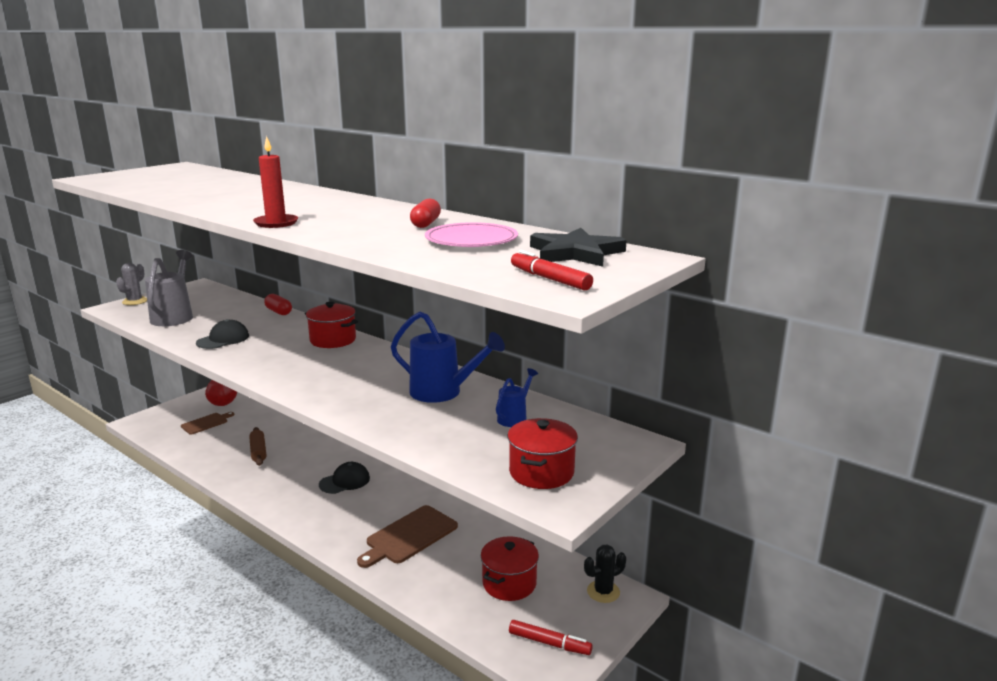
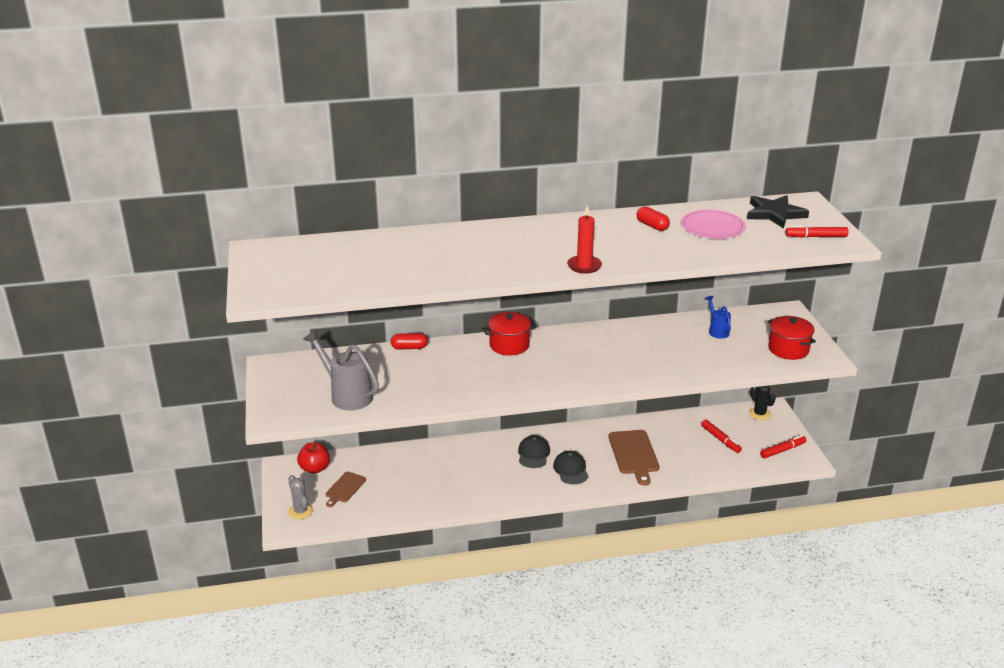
camera: 50 degrees left, 10 degrees up
(135, 301) = (269, 405): grey cactus -> grey cactus (300, 511)
(206, 423) = (344, 488): brown cutting board -> brown cutting board turned 150 degrees counterclockwise
(223, 339) = (442, 387): black cap -> black cap (571, 470)
(258, 451) = (435, 477): brown rolling pin -> none
(442, 392) = (655, 339): blue watering can -> none
(509, 583) = (720, 440): red pot -> red marker
(603, 592) = (759, 414): black cactus -> black cactus turned 45 degrees counterclockwise

